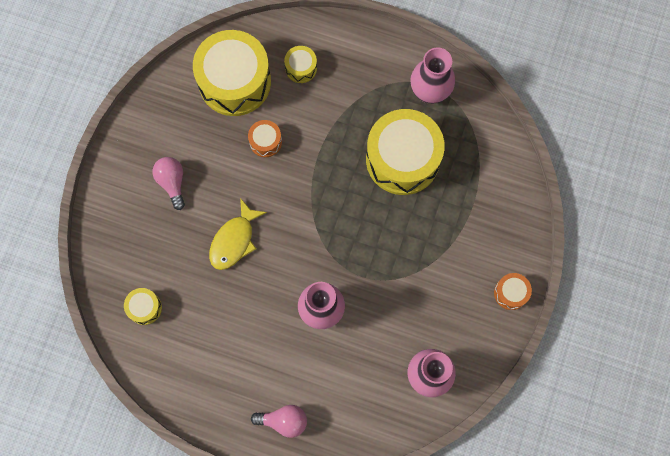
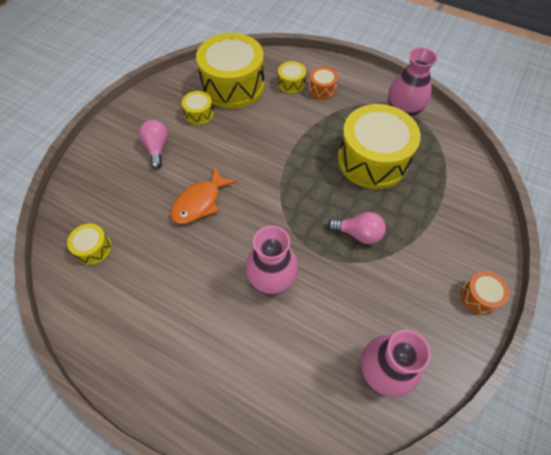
camera: 10 degrees right, 15 degrees down
(205, 129) = (199, 114): none -> yellow drum
(234, 240) = (200, 202): yellow fish -> orange fish
(265, 141) = (249, 130): orange drum -> orange drum (322, 89)
(284, 421) = (205, 396): pink light bulb -> pink light bulb (358, 234)

